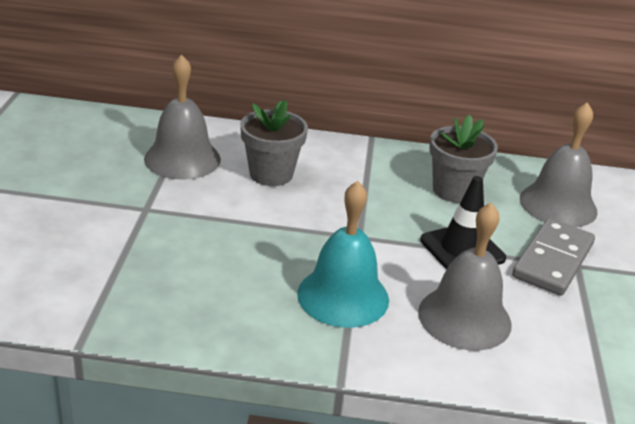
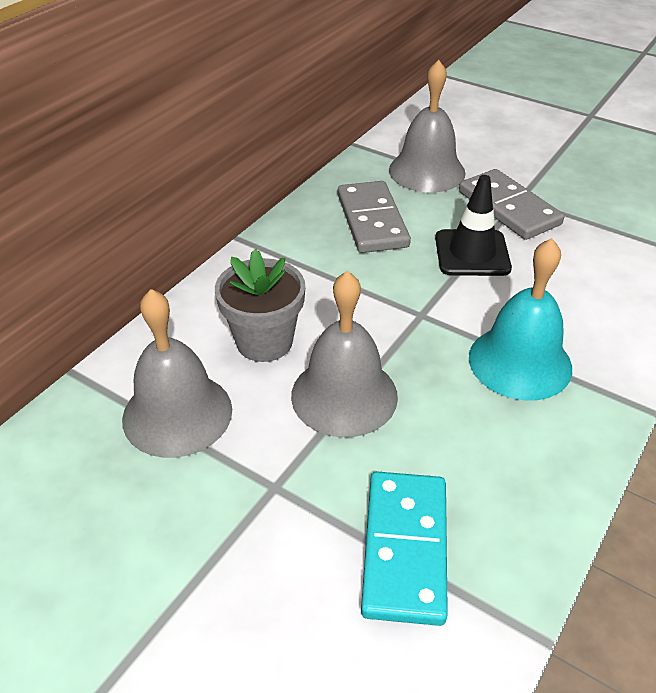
camera: 60 degrees left, 10 degrees up
(123, 270) = (404, 548): none -> turquoise domino
(454, 190) = (372, 221): grey flower pot -> grey domino
(464, 317) = (576, 292): grey bell -> grey bell (344, 395)

